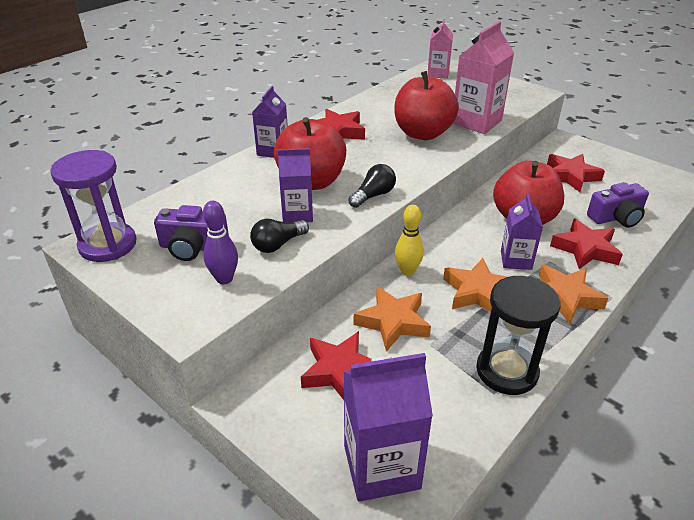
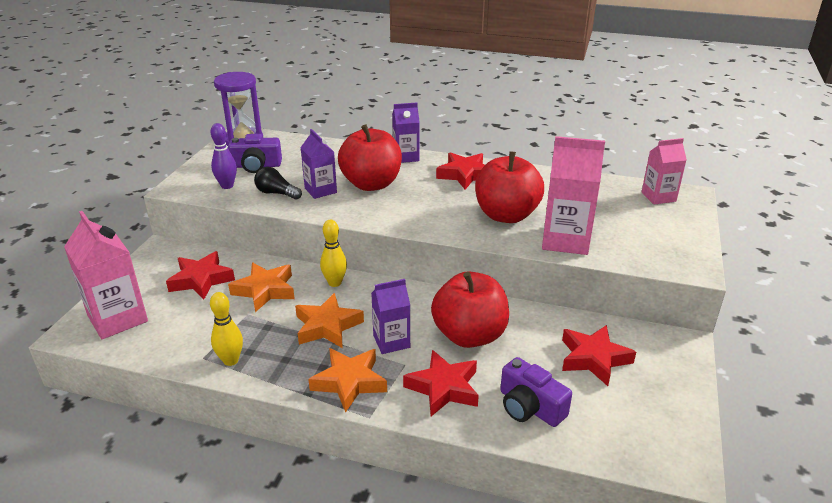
camera: 65 degrees right, 5 degrees down
(193, 247) = (256, 166): purple camera -> purple camera turned 75 degrees counterclockwise
(373, 195) = (371, 215): black light bulb -> none
(381, 467) = (117, 318): purple carton -> pink carton
(507, 371) = (231, 360): black hourglass -> yellow bowling pin

